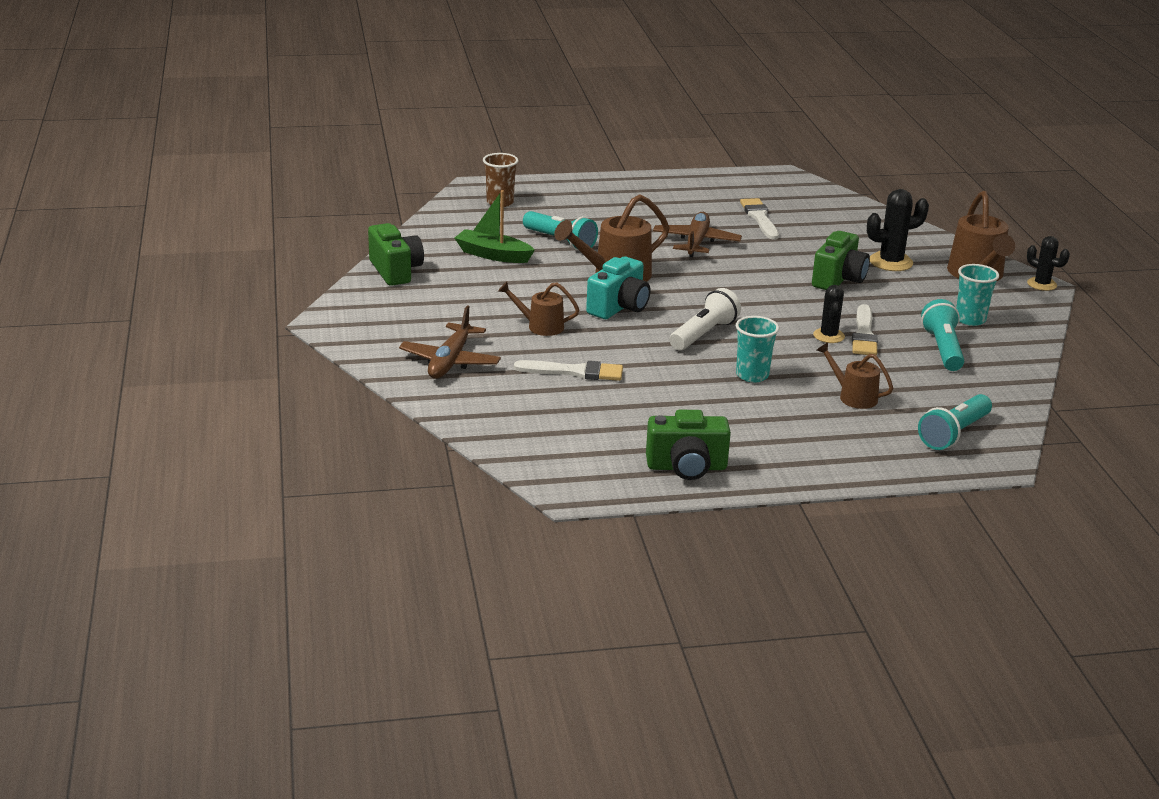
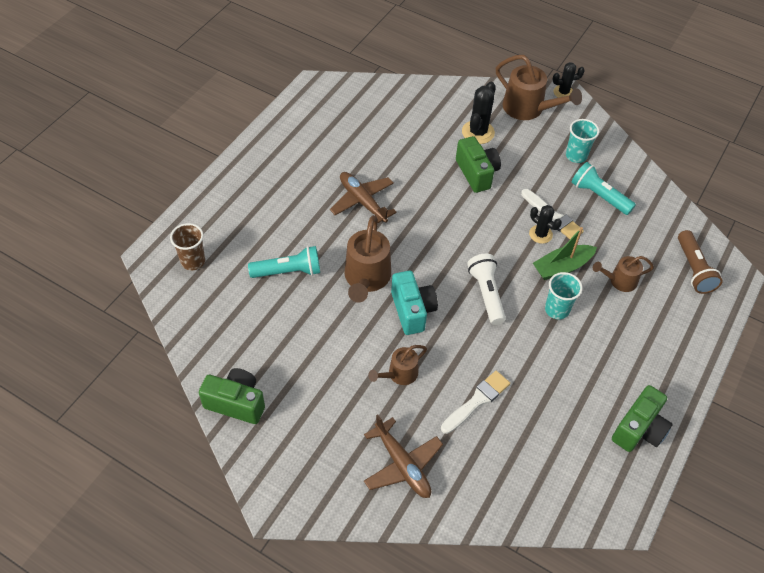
camera: 50 degrees left, 25 degrees up
(493, 255) = (270, 325): green boat -> green boat (562, 267)
(759, 218) = (361, 144): white brush -> none
(954, 434) = (694, 269): turquoise flashlight -> brown flashlight

